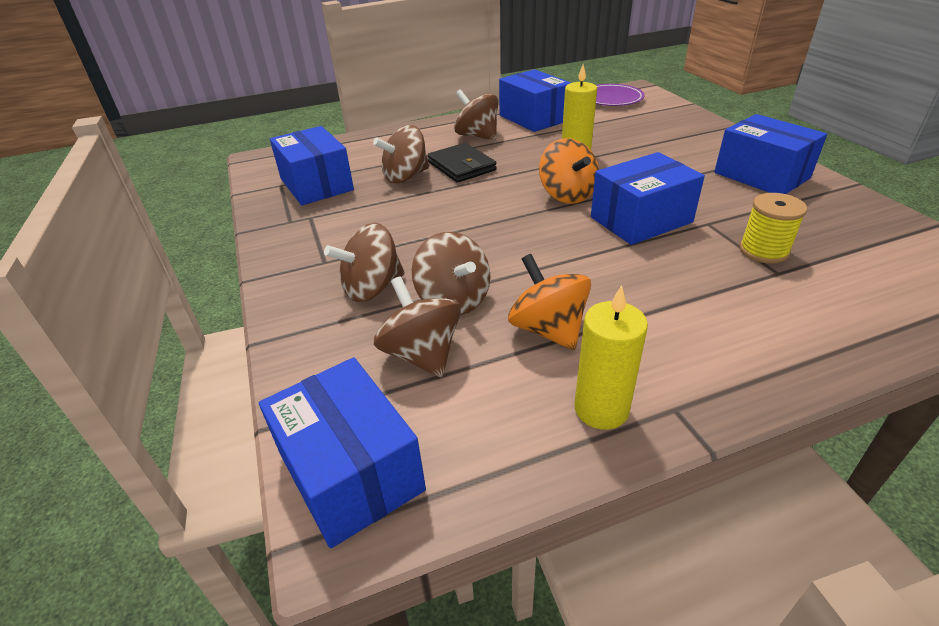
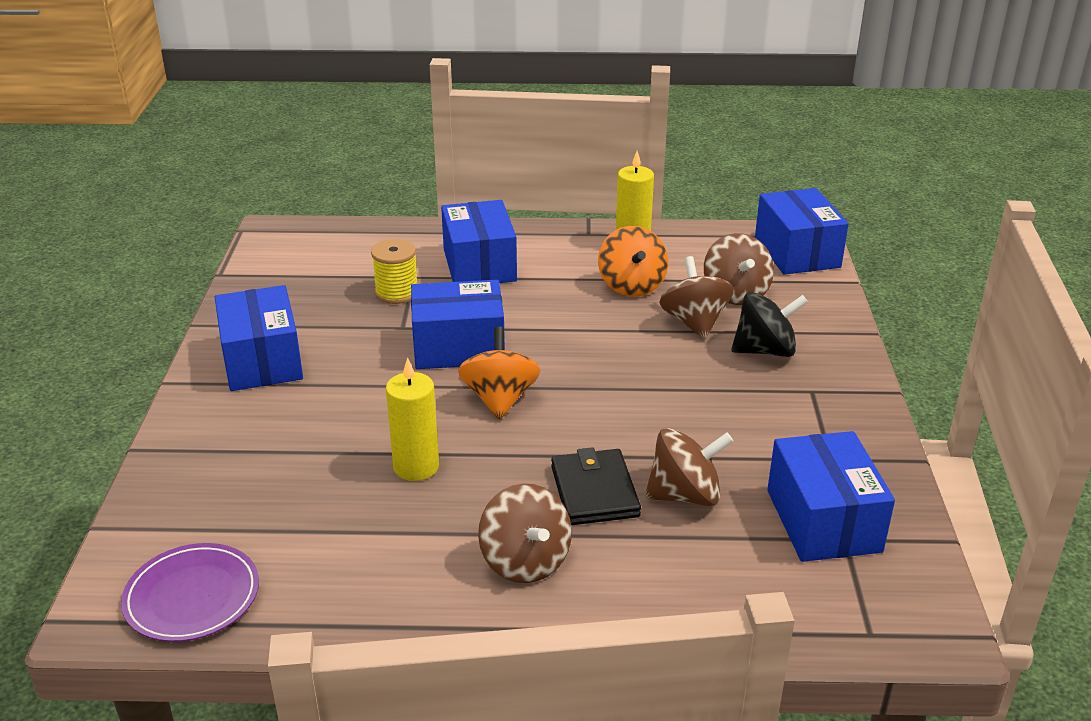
camera: 160 degrees left, 5 degrees down
(372, 288) = (765, 350): brown spinning top -> black spinning top
(533, 118) = (390, 583): blue box -> blue box (479, 265)

